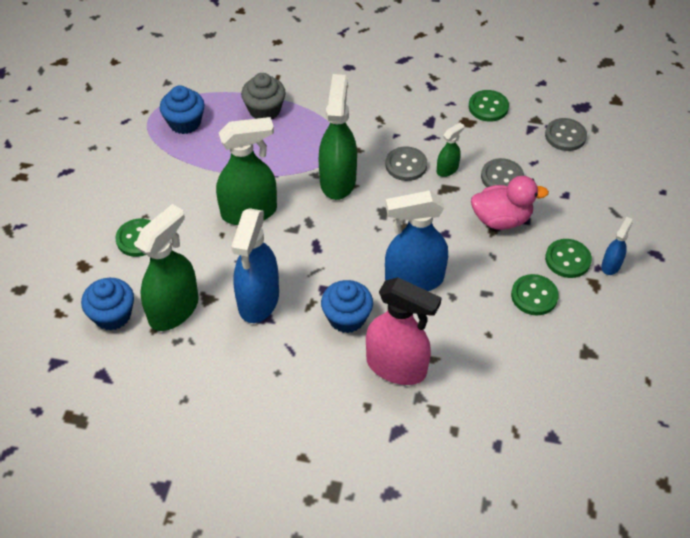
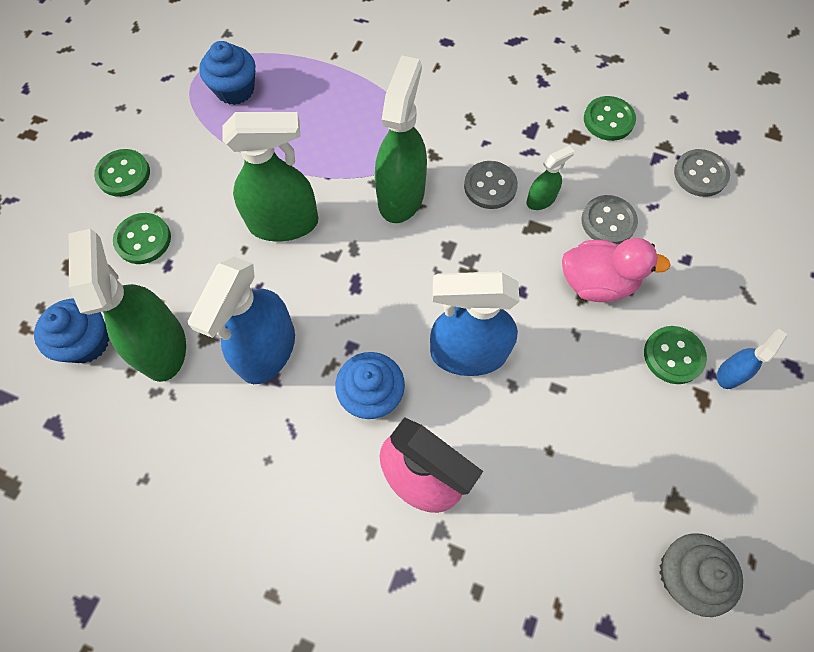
camera: 10 degrees right, 15 degrees up
(174, 309) = (162, 346): green spray bottle -> green spray bottle turned 60 degrees counterclockwise
(264, 110) = (333, 86): grey cupcake -> grey cupcake (684, 574)
(534, 296) = (619, 403): green button -> green button (123, 174)

